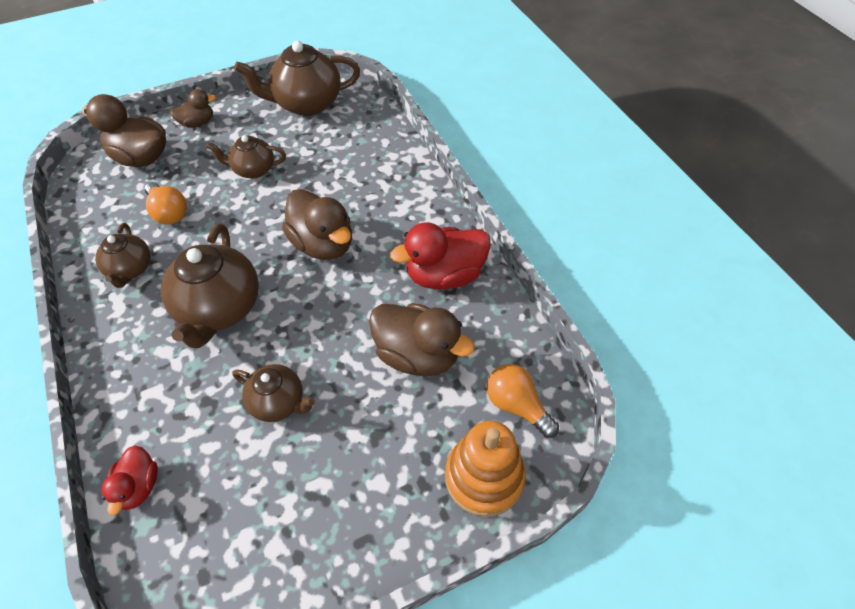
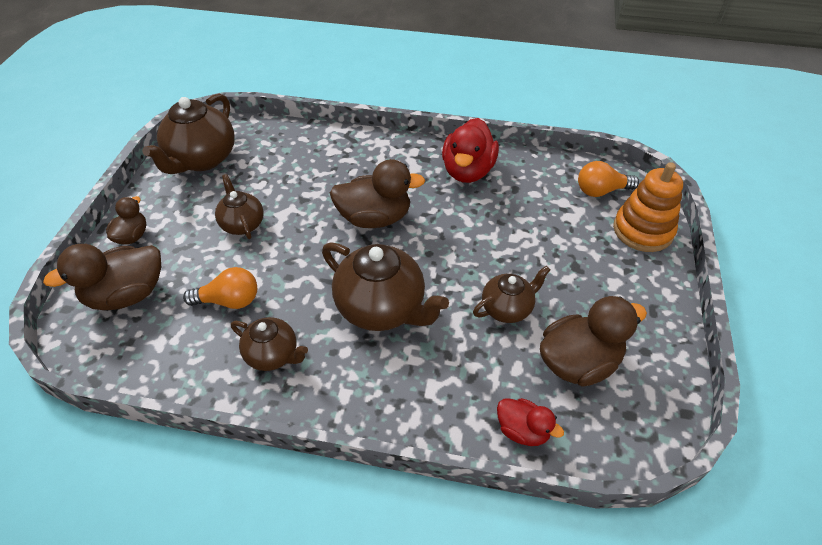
camera: 55 degrees left, 5 degrees down
(253, 170) = (242, 224): brown teapot -> brown teapot turned 120 degrees clockwise
(417, 355) = (525, 216): brown duck -> brown duck (578, 362)

